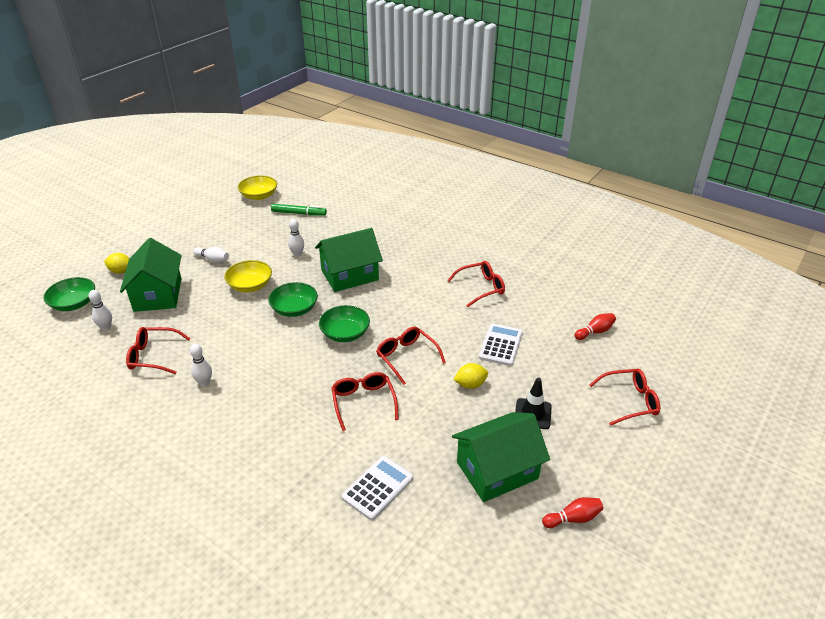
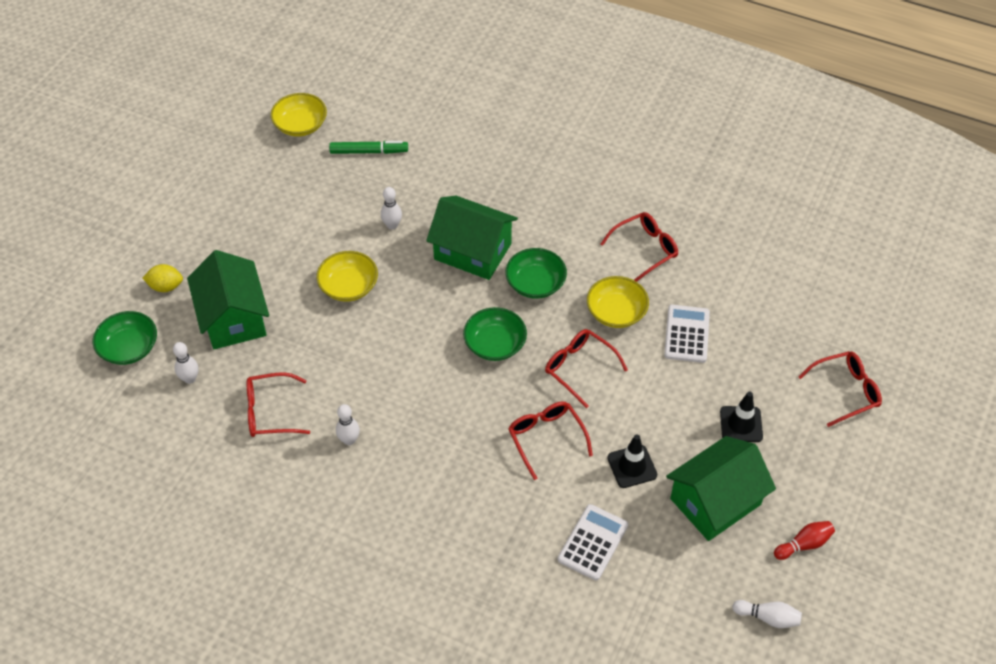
camera: 10 degrees left, 15 degrees up
(213, 260) = (282, 250): white bowling pin -> white bowling pin (768, 617)
(294, 309) = (419, 316): green bowl -> green bowl (535, 283)
(350, 275) = (472, 251): green house -> green house turned 60 degrees clockwise
(430, 433) = (632, 466): none -> black traffic cone
(447, 324) = (616, 312): none -> yellow bowl
(470, 384) = (663, 395): yellow lemon -> none
(595, 332) = (794, 298): red bowling pin -> none

